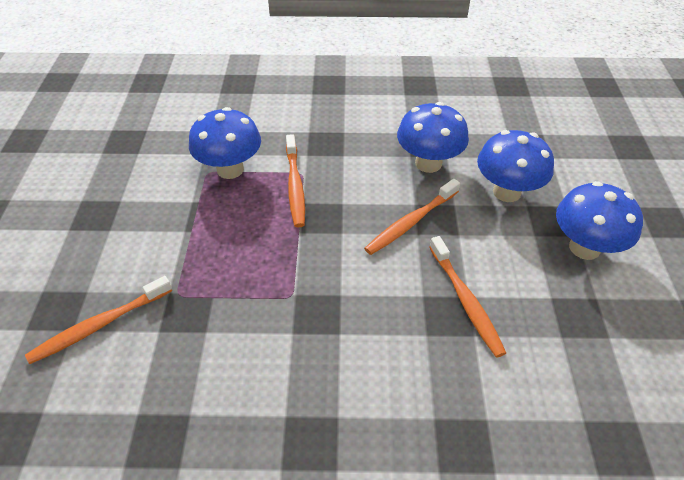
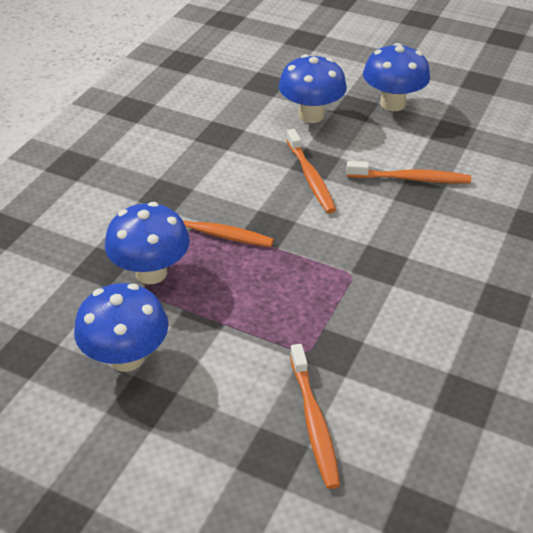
camera: 65 degrees left, 5 degrees down
(428, 163) = (245, 142): blue mushroom -> blue mushroom (127, 357)

